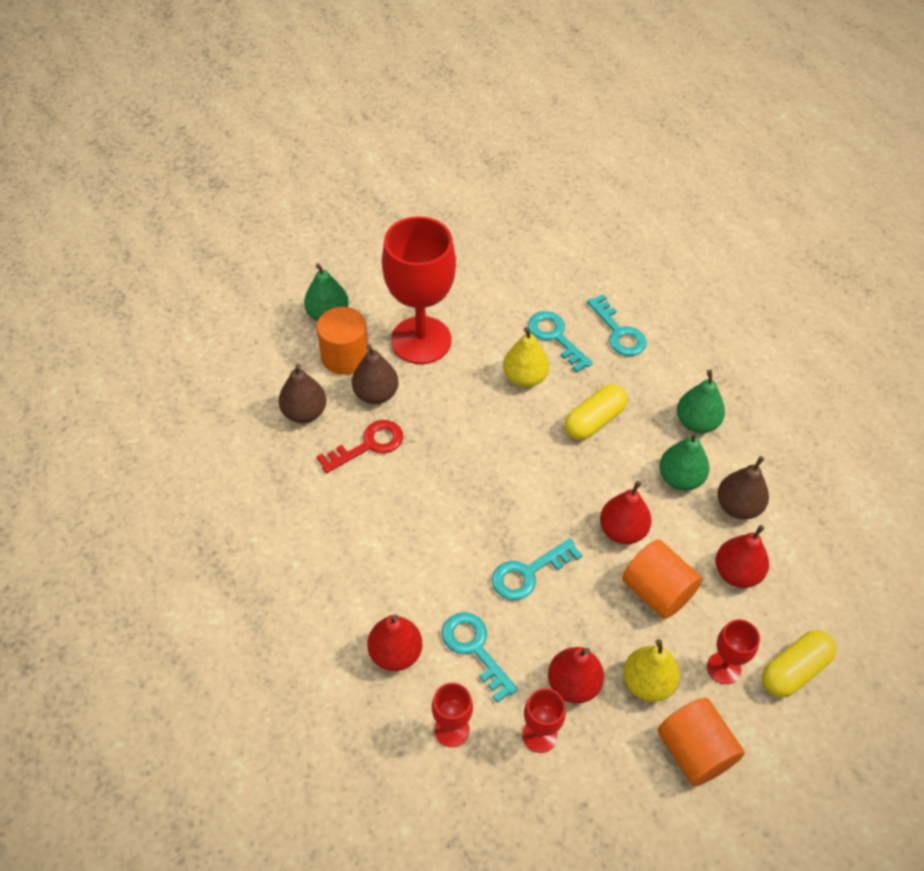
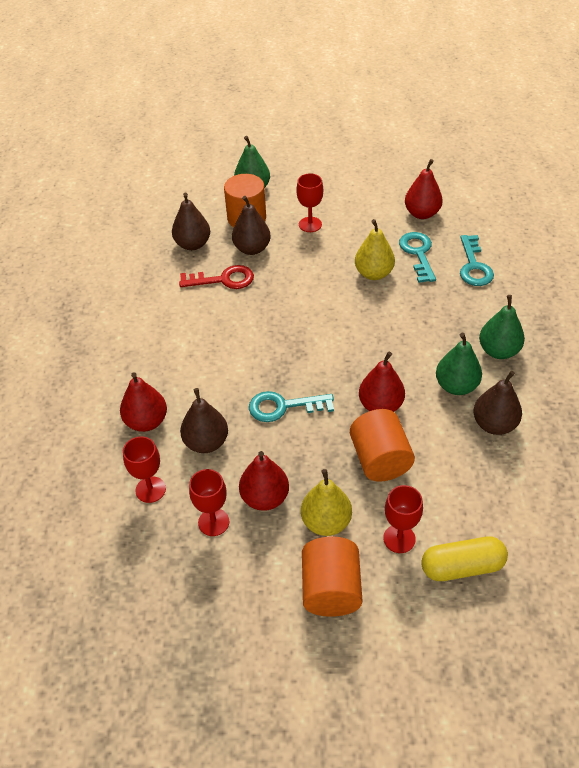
camera: 30 degrees right, 5 degrees down
(421, 340) = (310, 224): red goblet -> red goblet, size x0.46
(475, 649) = (206, 442): turquoise key -> brown pear
(594, 421) = (410, 321): yellow capsule -> none
(737, 573) = (459, 473): red pear -> red pear (422, 213)

